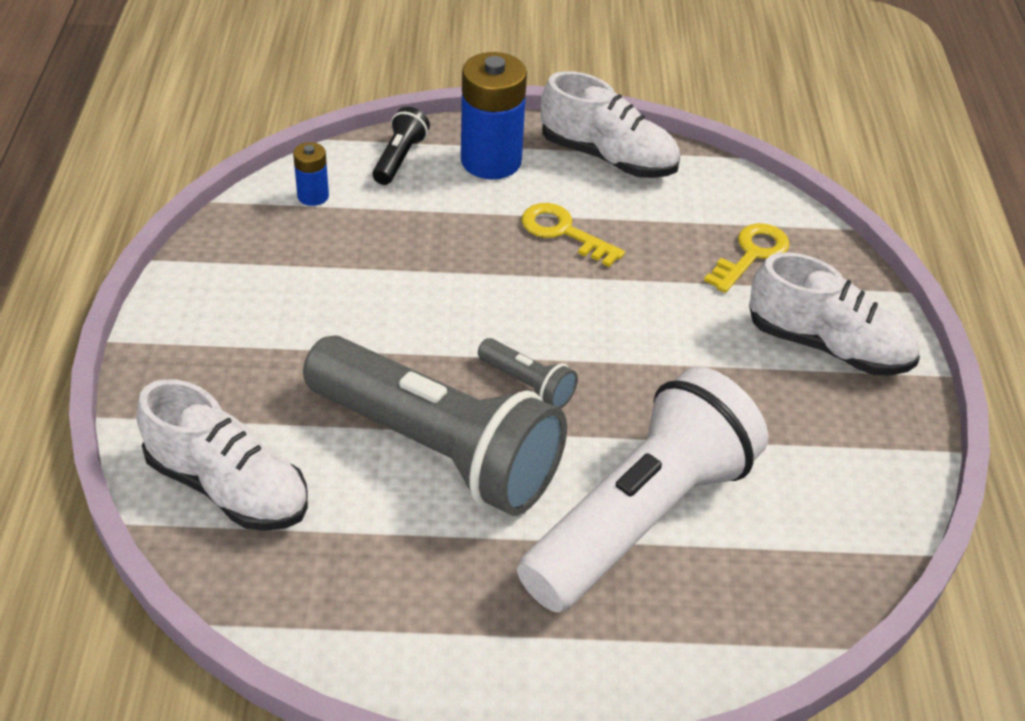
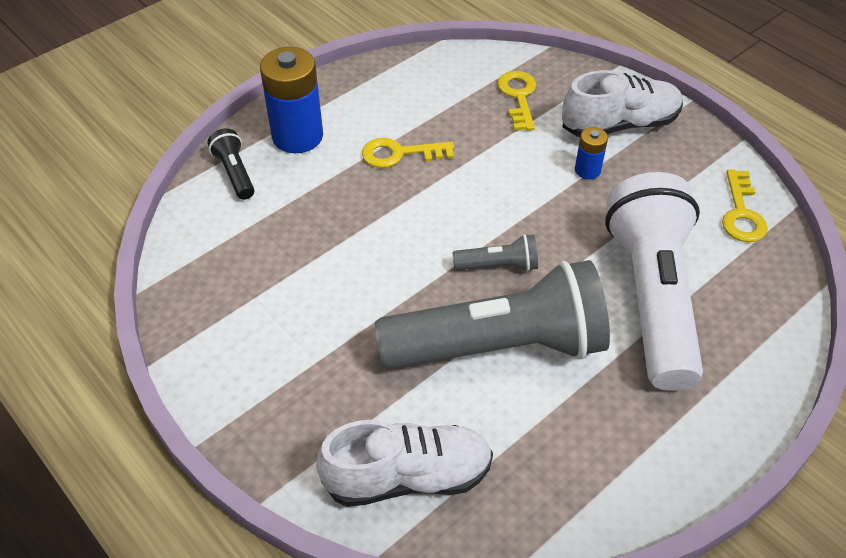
camera: 40 degrees left, 5 degrees up
(313, 196) = (208, 239): blue battery -> blue battery (587, 170)
(608, 157) = (366, 88): white shoe -> none
(851, 515) = (741, 213): none -> yellow key

